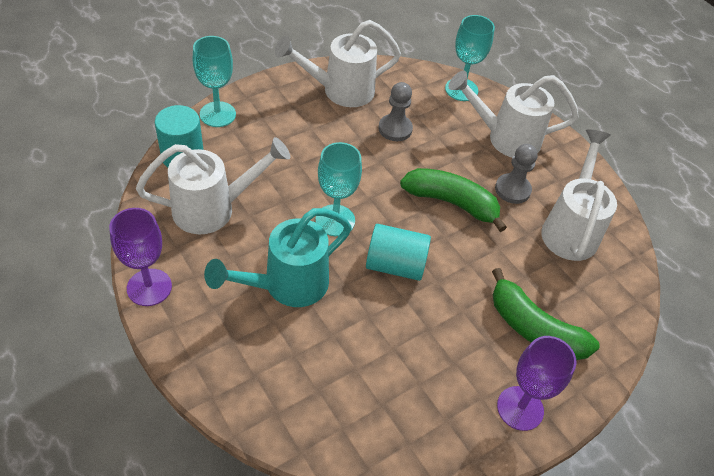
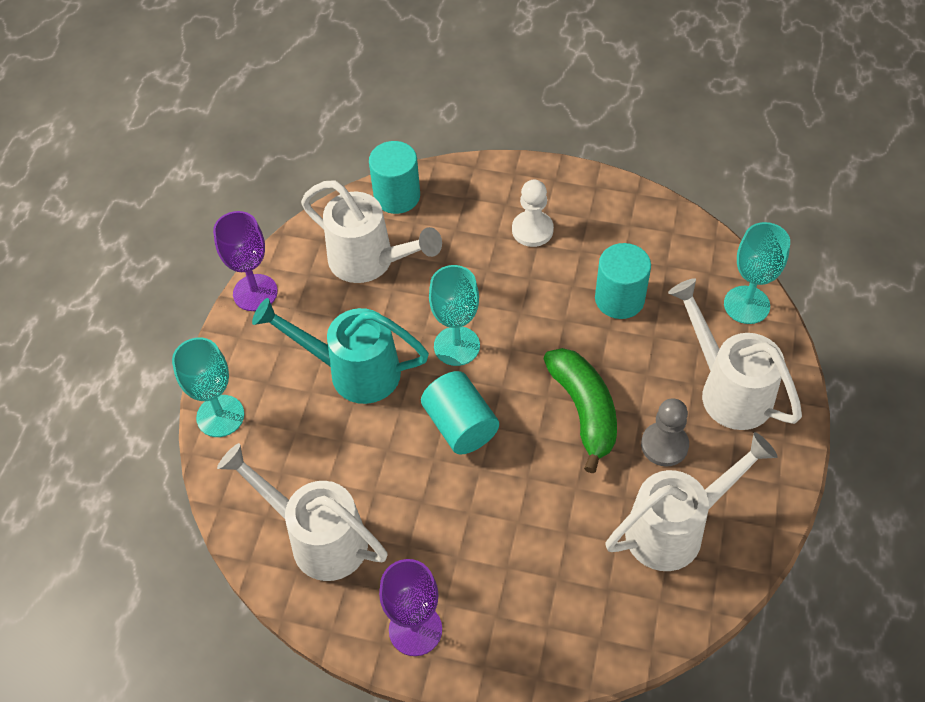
camera: 55 degrees right, 5 degrees up
(217, 114) = (469, 174): turquoise goblet -> turquoise goblet (220, 416)
(298, 123) = (532, 230): none -> white pawn
(340, 91) = (611, 223): white watering can -> white watering can (318, 538)
(395, 129) = (619, 299): grey pawn -> turquoise cylinder
(533, 328) = (513, 581): green banana -> none

